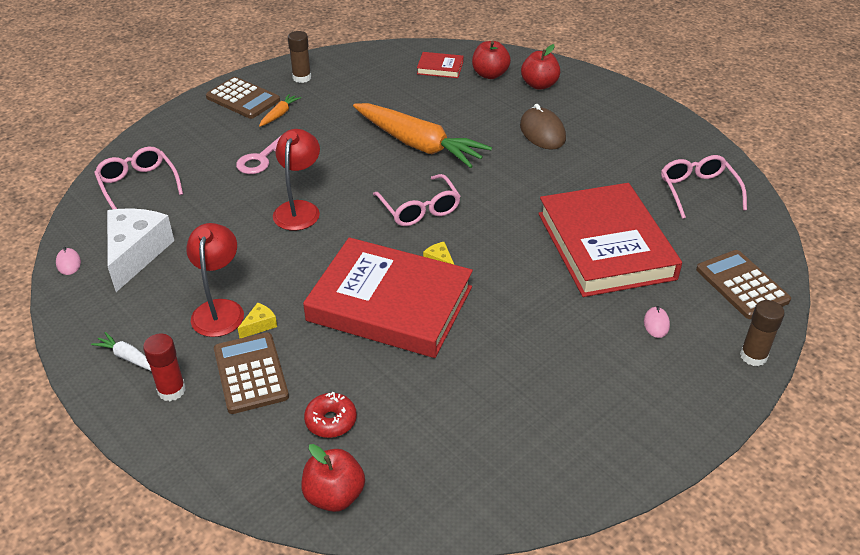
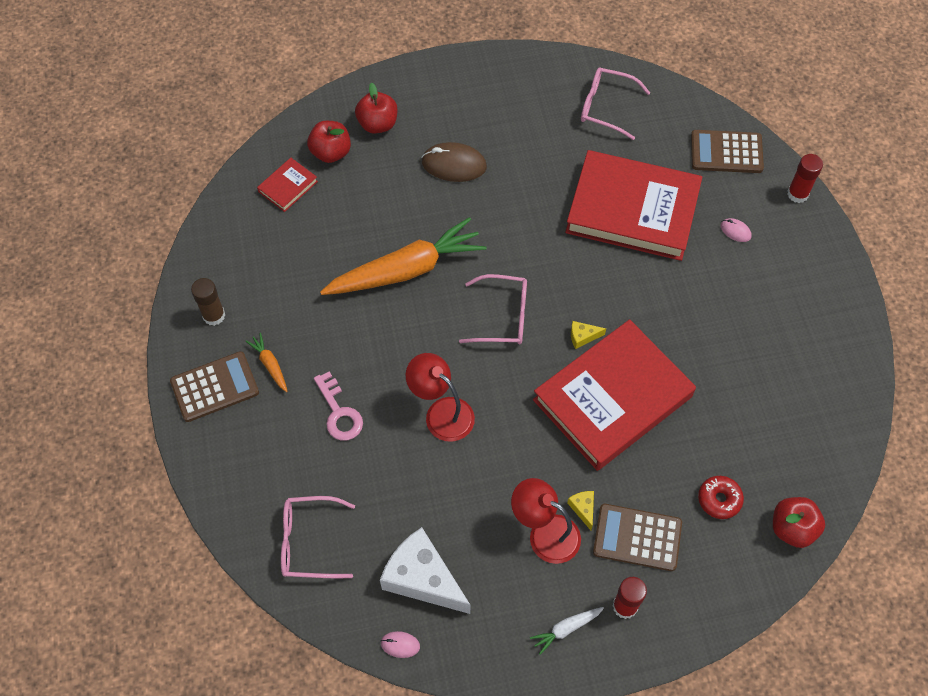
camera: 60 degrees left, 20 degrees up
(753, 356) = (797, 194): brown glue stick -> red glue stick

